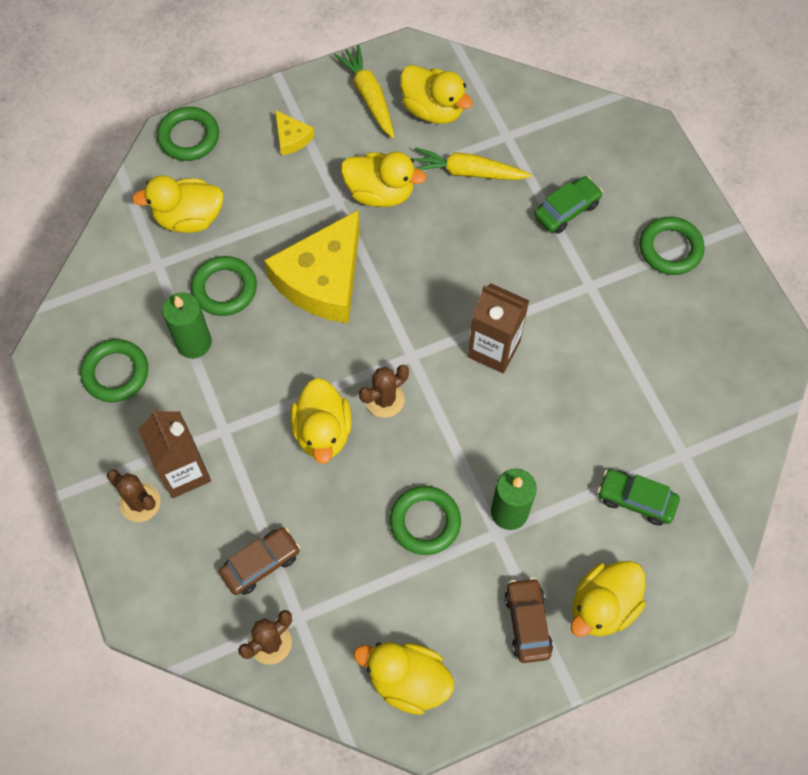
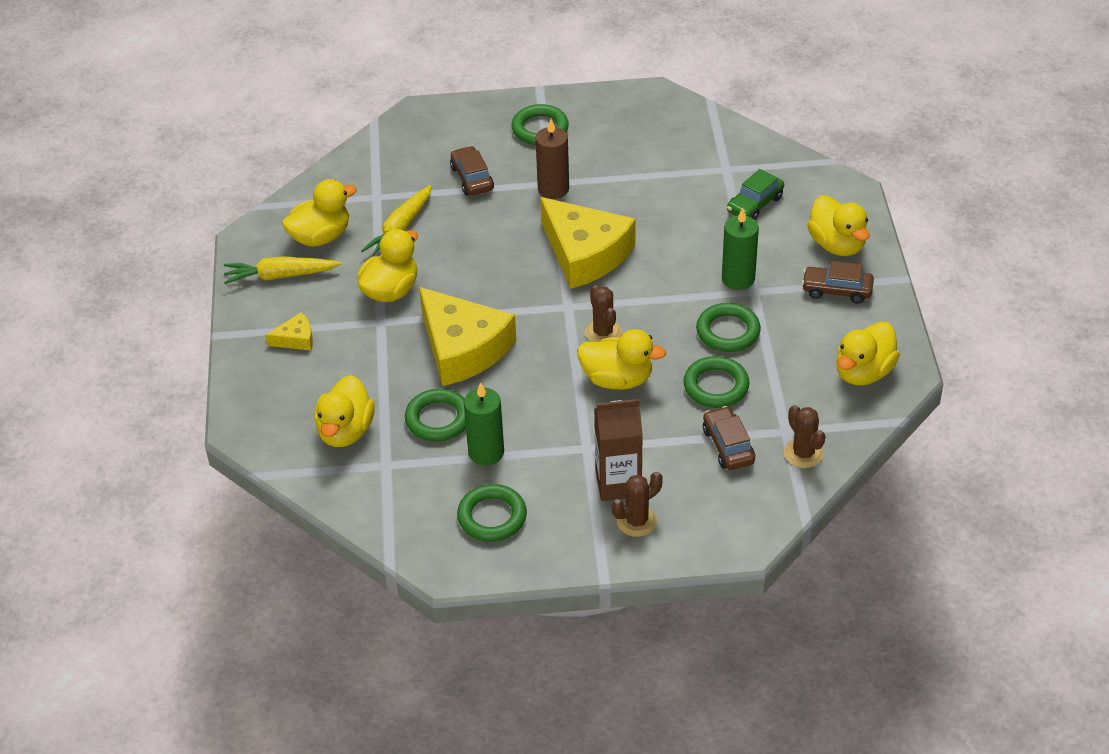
camera: 70 degrees left, 20 degrees down
(189, 137) = (250, 414): green ring -> green ring (716, 386)
(494, 349) = (585, 253): brown carton -> yellow cheese
(566, 210) = (472, 178): green car -> brown car
(581, 290) = (553, 189): none -> brown candle

